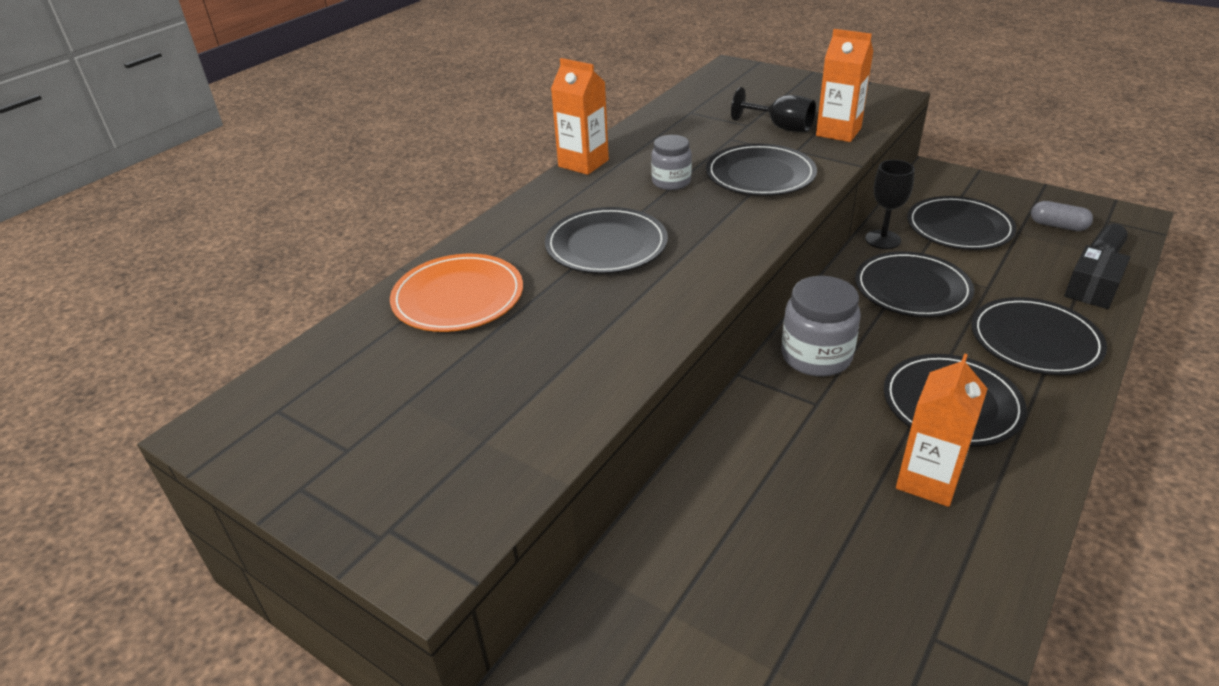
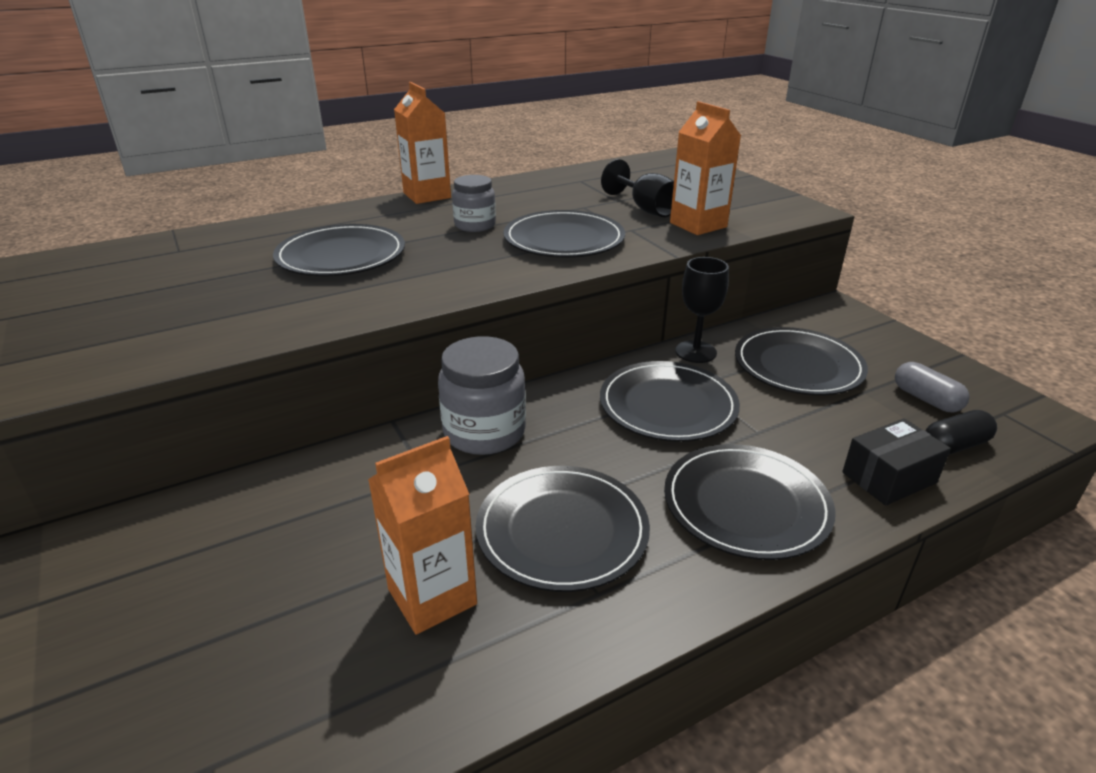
camera: 25 degrees right, 5 degrees down
(458, 297) = (172, 259): orange plate -> none

